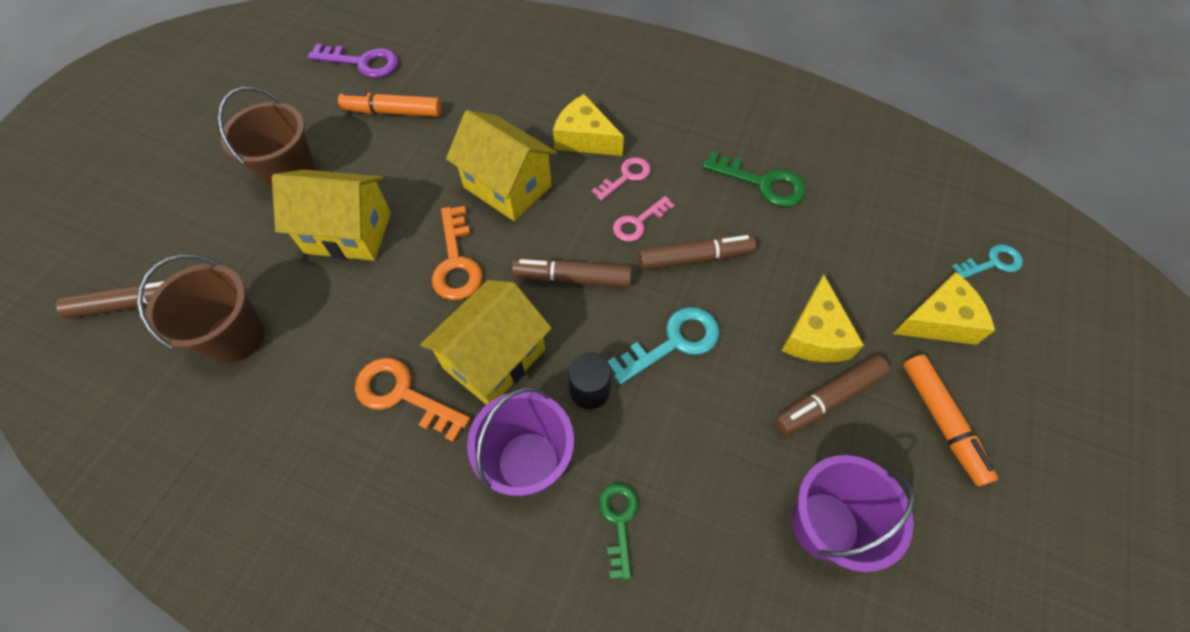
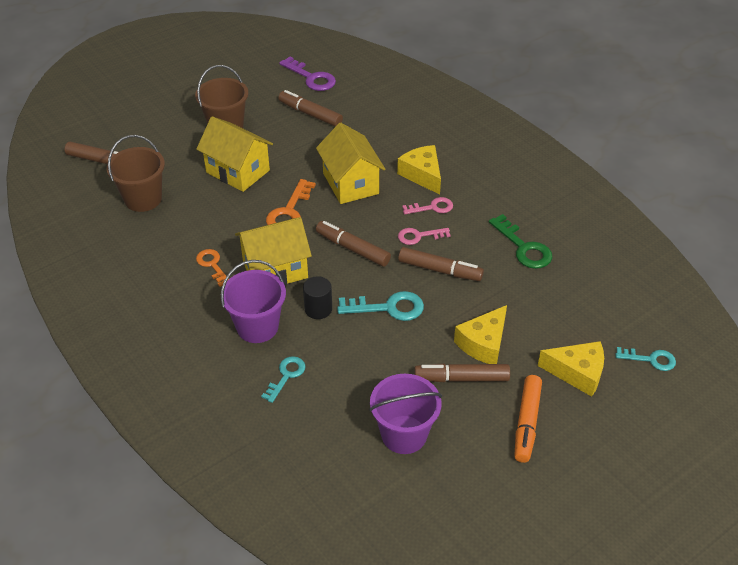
camera: 30 degrees right, 15 degrees down
(393, 112) = (310, 114): orange marker -> brown marker
(403, 395) = (212, 265): orange key -> orange key, size x0.66
(619, 521) = (286, 376): green key -> turquoise key

